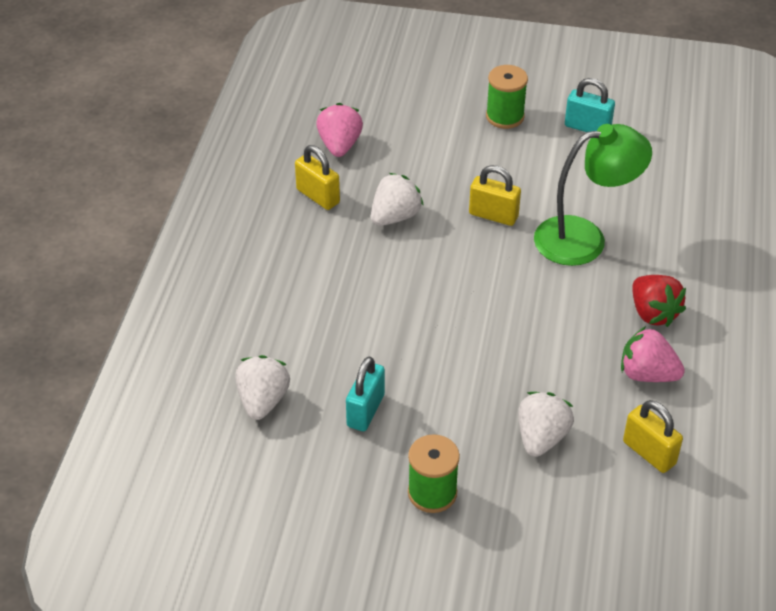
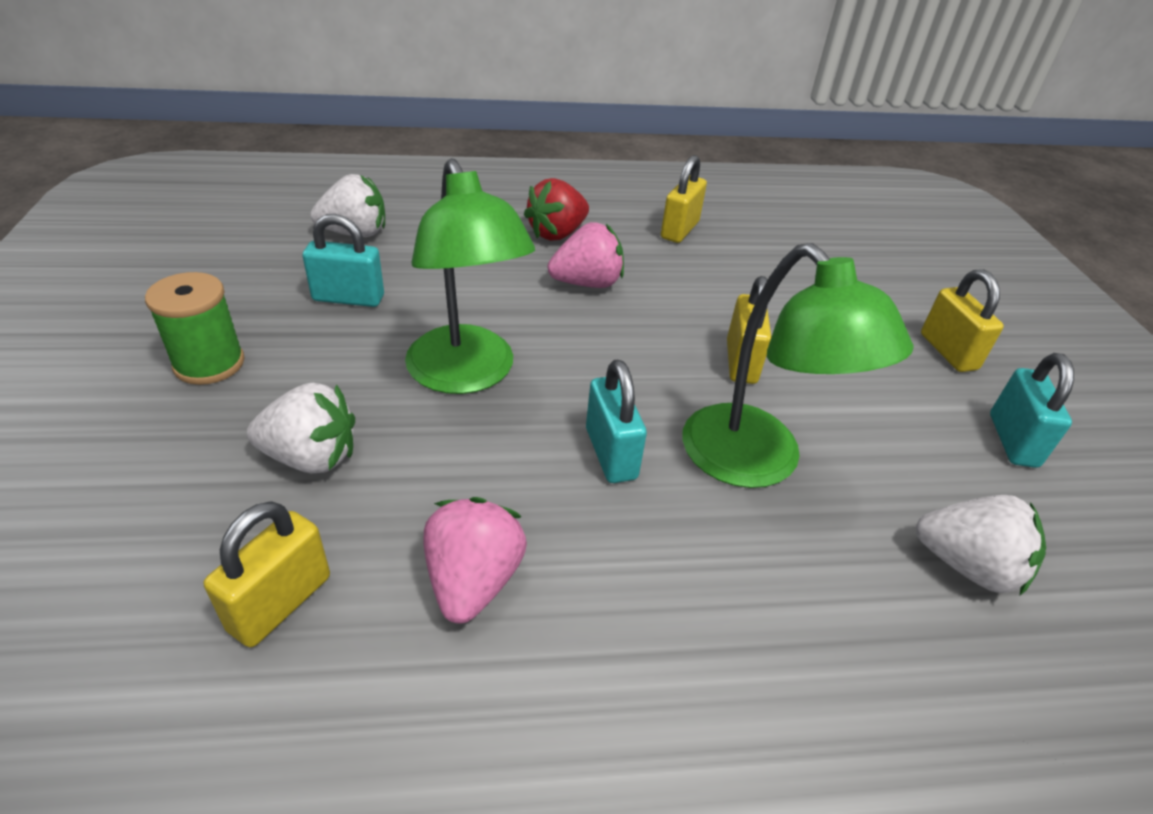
camera: 70 degrees right, 5 degrees down
(340, 145) = (772, 234): pink strawberry -> pink strawberry (587, 283)
(395, 216) = (682, 283): white strawberry -> white strawberry (967, 566)
(476, 353) = (467, 375): none -> green lamp
(505, 116) = (948, 352): green spool -> yellow padlock
(565, 299) = (610, 453): none -> turquoise padlock
(653, 313) = (627, 575): red strawberry -> red strawberry (557, 234)

